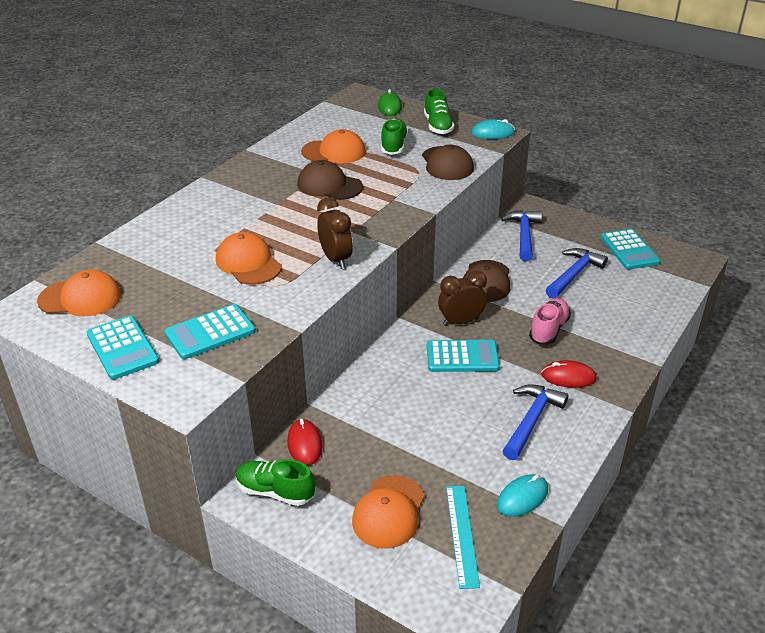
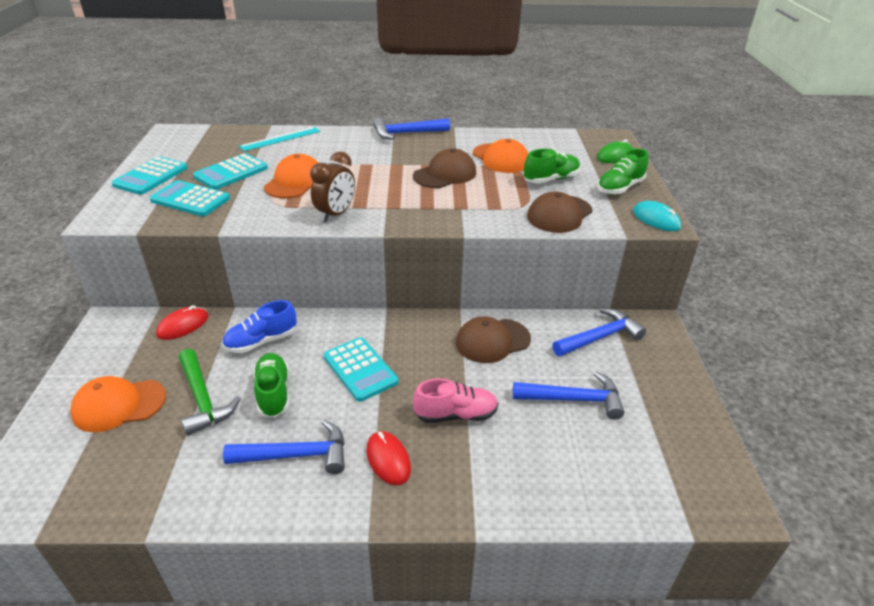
camera: 55 degrees right, 0 degrees up
(80, 298) = (200, 143): orange cap -> none
(226, 176) = (406, 133): none -> blue hammer
(275, 491) = (120, 333): green shoe -> green shoe (273, 393)
(329, 185) = (445, 174): brown cap -> brown cap turned 60 degrees clockwise
(376, 400) = (261, 341): none -> blue shoe
(424, 456) = (203, 398): none -> green hammer
(460, 322) = (413, 348): brown clock -> none
(462, 535) = (105, 465): turquoise ruler -> turquoise ruler (280, 139)
(522, 497) = (174, 491): turquoise mouse -> none
(629, 250) = (676, 430): turquoise calculator -> turquoise calculator (231, 172)

